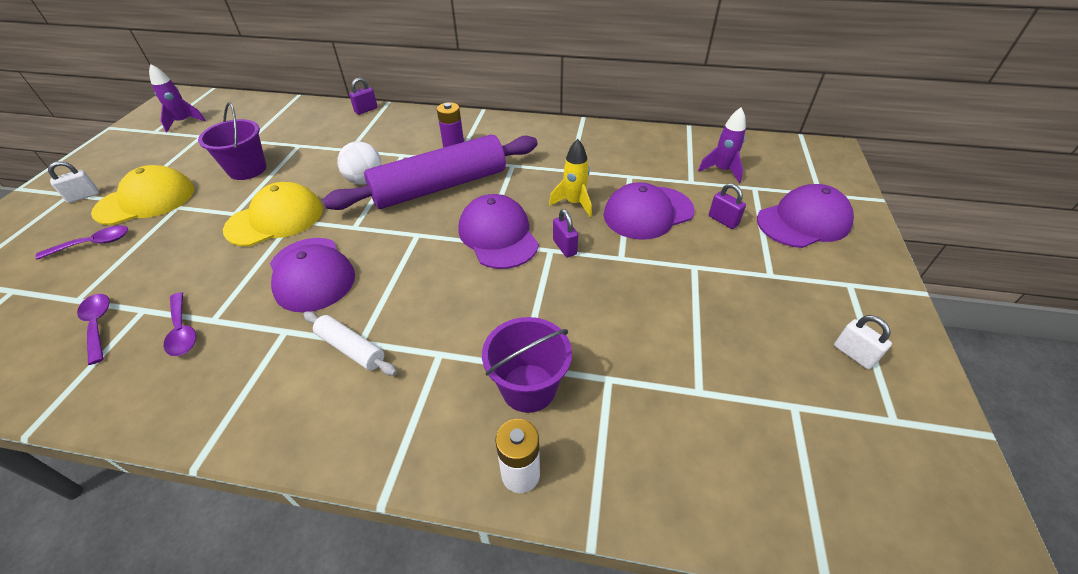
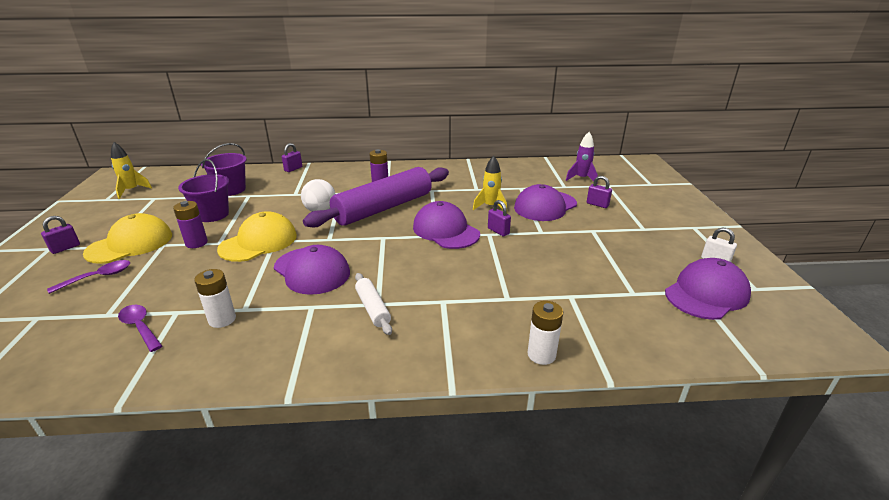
camera: 15 degrees left, 15 degrees down
(83, 196) = (65, 248): white padlock -> purple padlock
(182, 331) = (222, 319): purple spoon -> white battery
(184, 122) = (132, 190): purple rocket -> yellow rocket
(211, 210) = (196, 243): none -> purple battery
(351, 348) = (372, 308): white rolling pin -> white rolling pin turned 45 degrees clockwise
(528, 388) = (519, 309): purple bucket -> purple bucket (231, 189)
(803, 221) = (648, 199): purple cap -> purple cap (706, 293)

